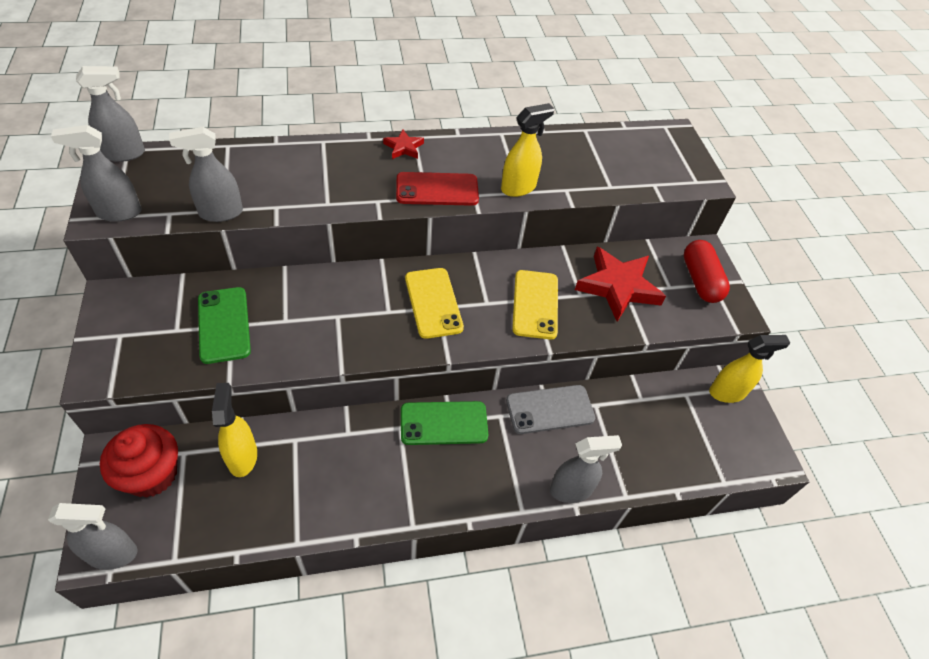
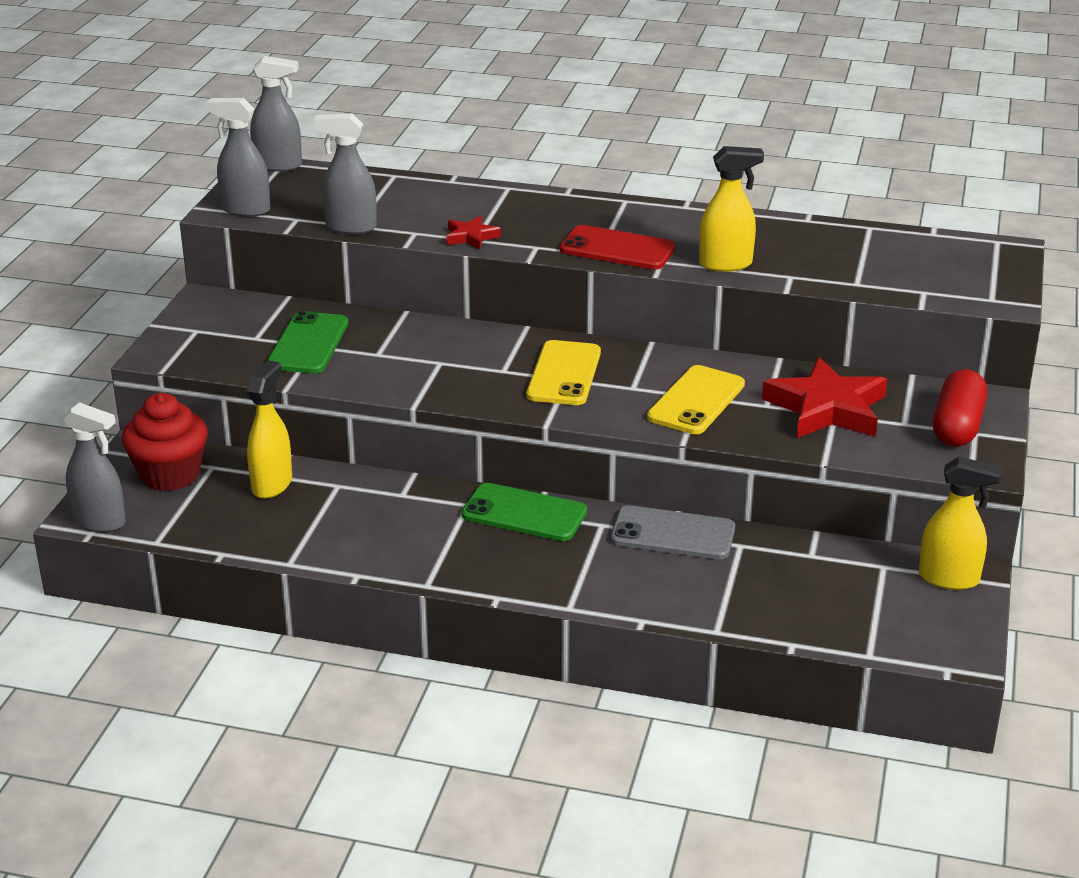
camera: 30 degrees right, 20 degrees down
(404, 147) = (604, 207): red star -> red star (471, 237)
(571, 490) = (646, 607): grey spray bottle -> none

